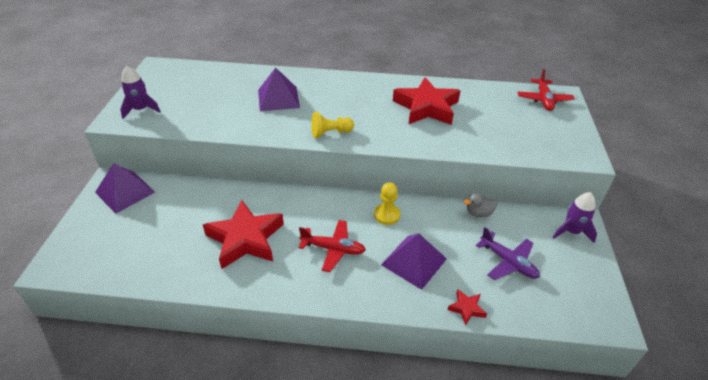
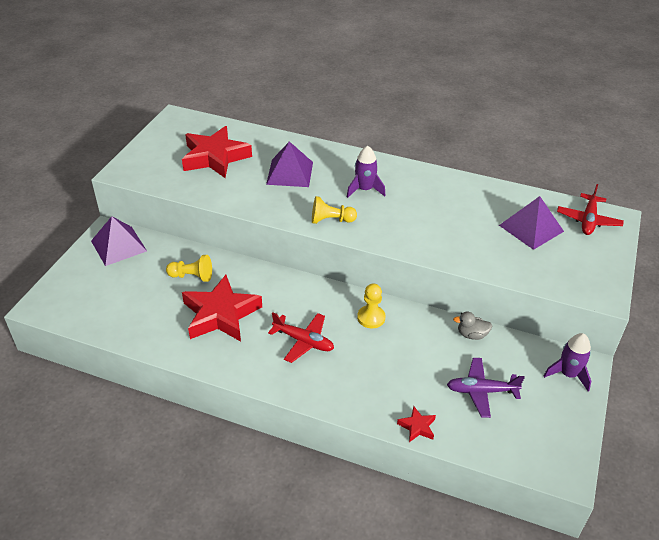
camera: 15 degrees right, 0 degrees up
(141, 110) = (149, 164): purple rocket -> purple rocket (365, 190)
(207, 208) = (192, 276): none -> yellow pawn
(414, 261) = (381, 370): purple pyramid -> purple pyramid (531, 228)
(426, 107) = (446, 208): red star -> red star (215, 157)
(508, 262) = (481, 391): purple plane -> purple plane turned 120 degrees clockwise

